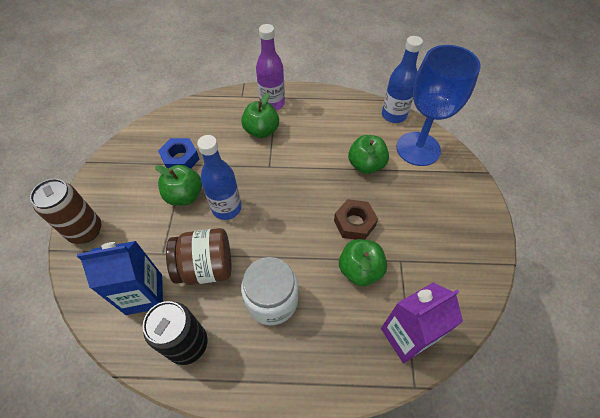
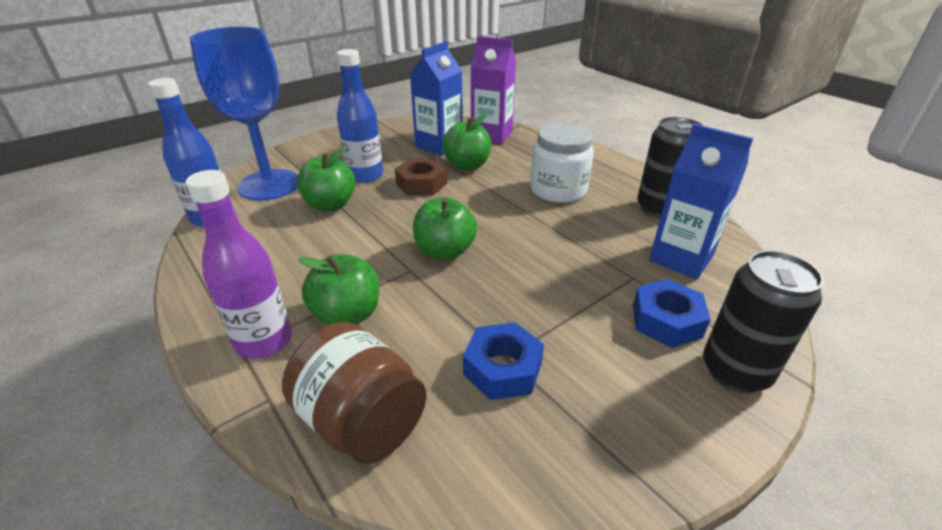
camera: 130 degrees left, 20 degrees down
(86, 231) = (735, 371): brown can -> black can
(129, 236) = (666, 321): none -> blue nut
(184, 196) = (550, 314): green apple -> green apple (445, 251)
(206, 267) = (594, 238): brown jar -> brown jar (362, 421)
(226, 208) = (514, 267): blue bottle -> blue bottle (365, 176)
(413, 276) = (439, 145): none -> blue carton

